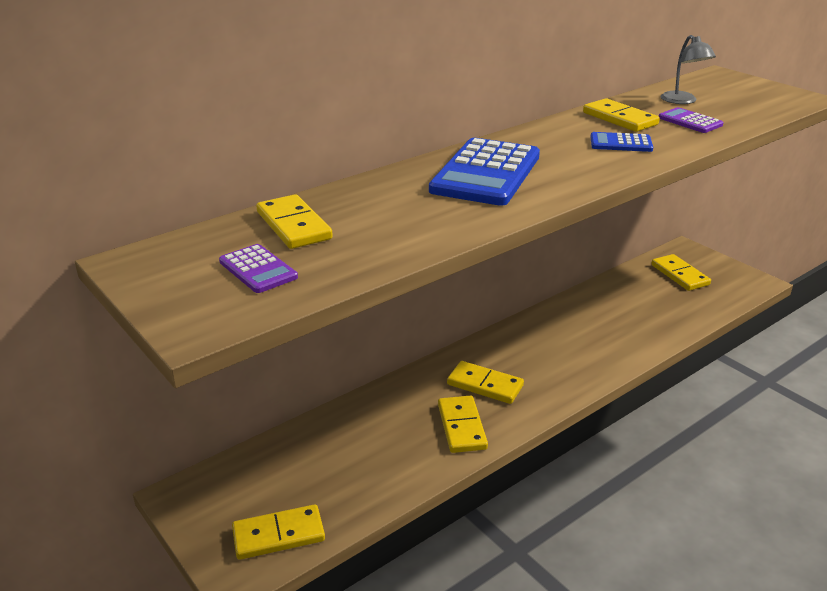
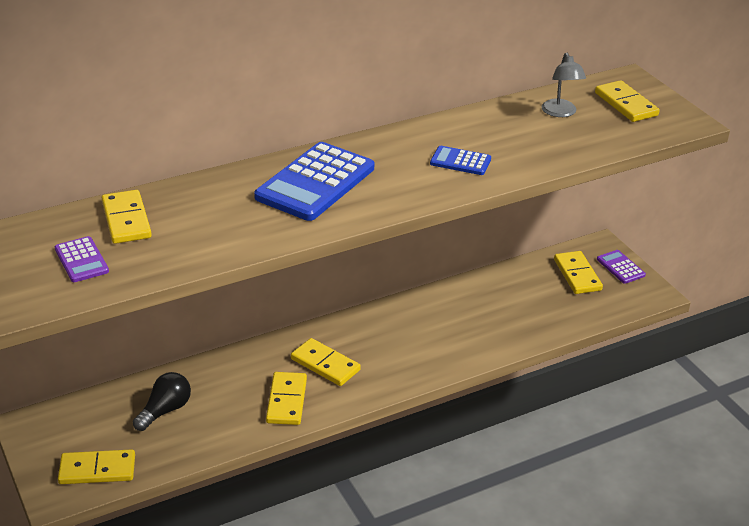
camera: 10 degrees right, 5 degrees up
(334, 456) = (165, 410): none -> black light bulb
(619, 119) = (481, 129): yellow domino -> yellow domino (626, 104)
(690, 121) = (547, 141): purple calculator -> purple calculator (620, 267)

